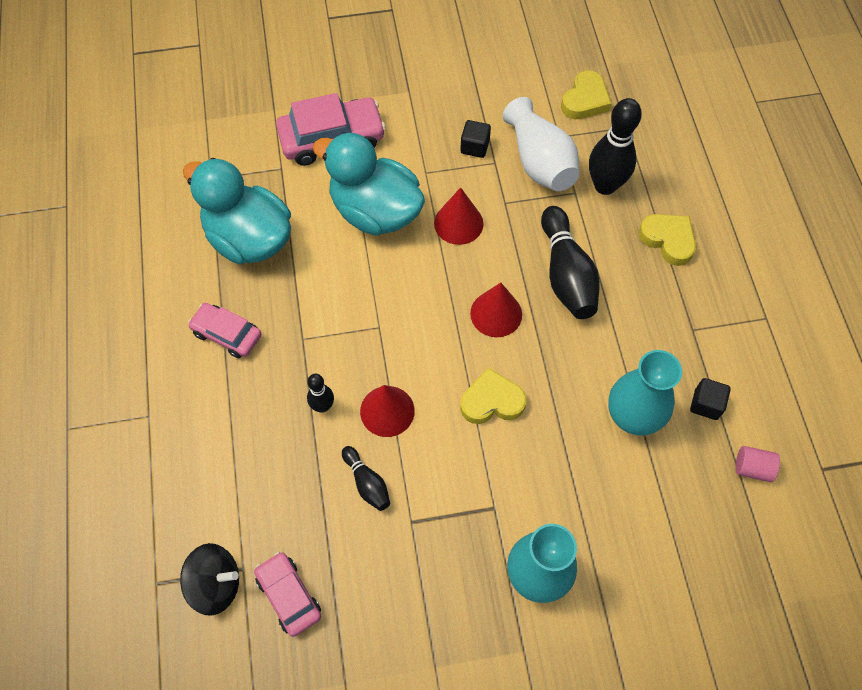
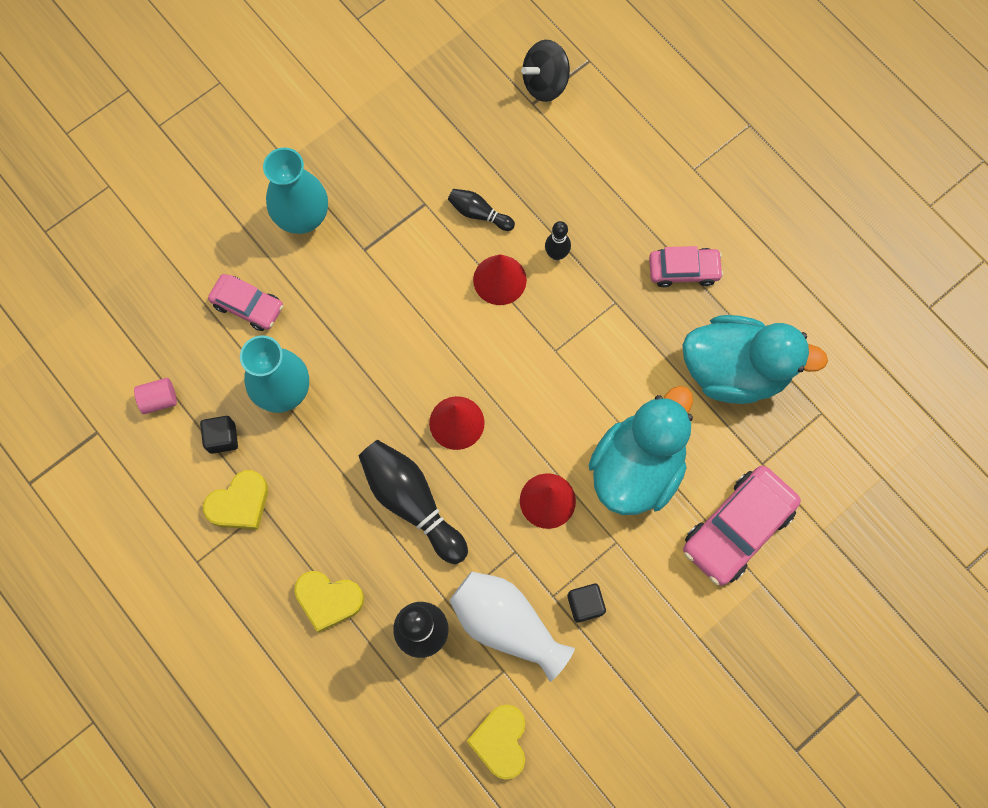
camera: 150 degrees right, 10 degrees up
(289, 595) = (485, 104): pink car -> pink car (248, 305)
(375, 211) = (636, 467): turquoise duck -> turquoise duck turned 60 degrees counterclockwise
(492, 401) = (414, 337): yellow heart -> yellow heart (240, 503)

